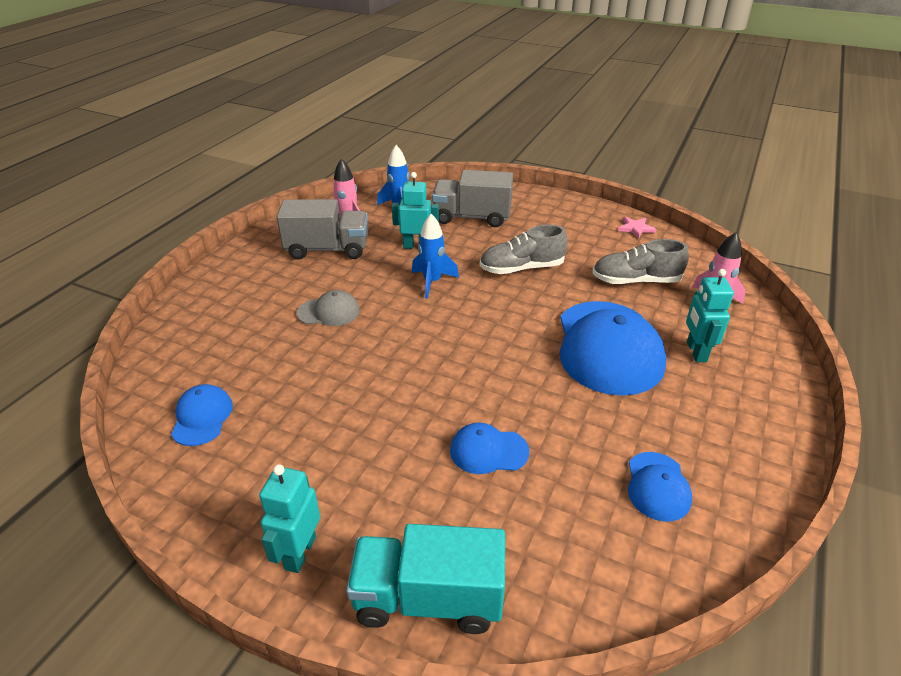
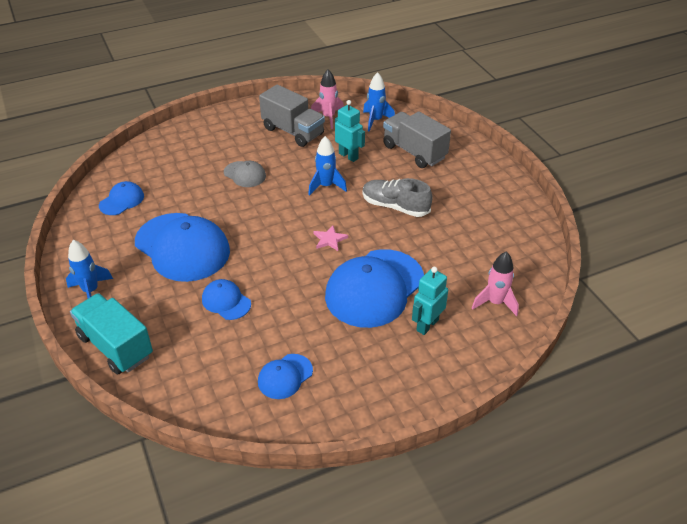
camera: 40 degrees right, 5 degrees up
(299, 553) = (91, 291): turquoise robot -> blue rocket
(356, 424) = (182, 247): none -> blue cap
(636, 228) = (525, 220): pink star -> pink star (329, 239)
(636, 281) = (461, 257): grey shoe -> none

